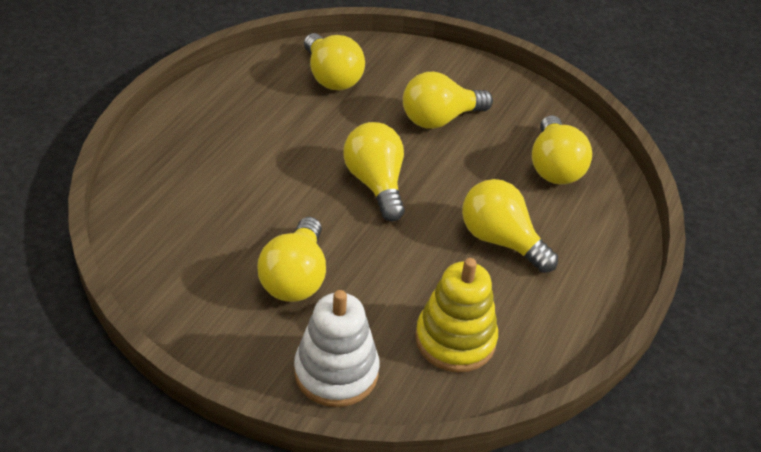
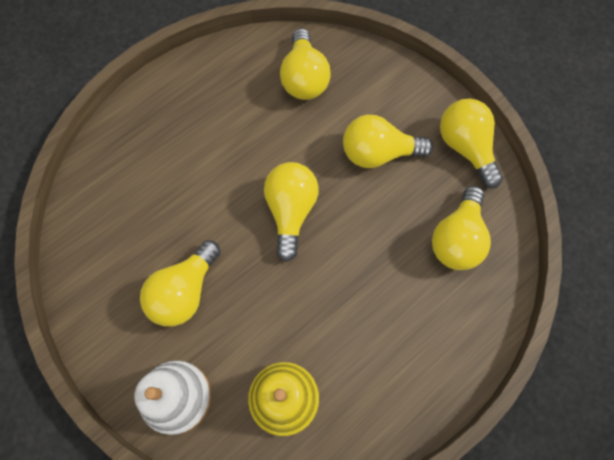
camera: 25 degrees right, 25 degrees up
(501, 240) = (370, 307): yellow light bulb -> yellow light bulb (466, 147)

